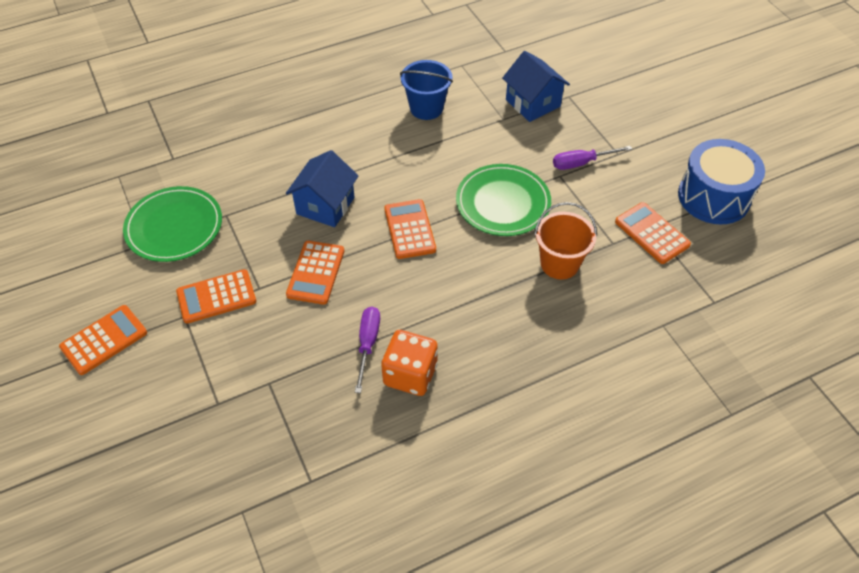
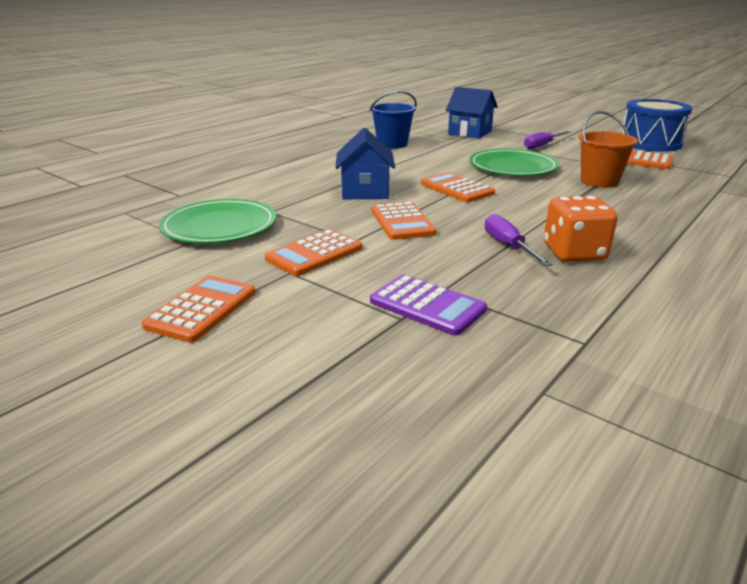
camera: 25 degrees left, 25 degrees down
(244, 397) = (427, 305): none -> purple calculator

